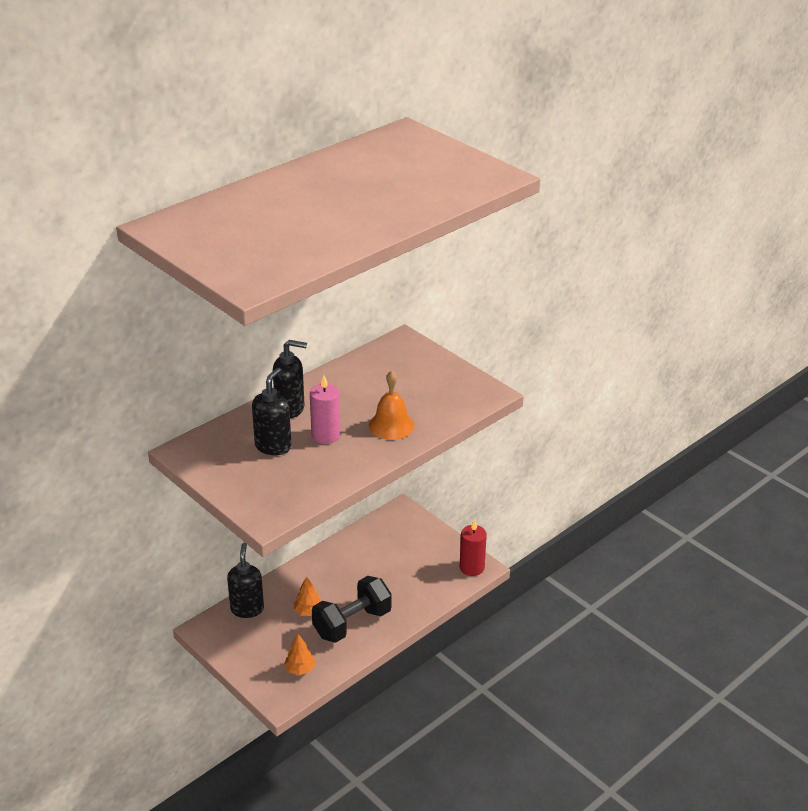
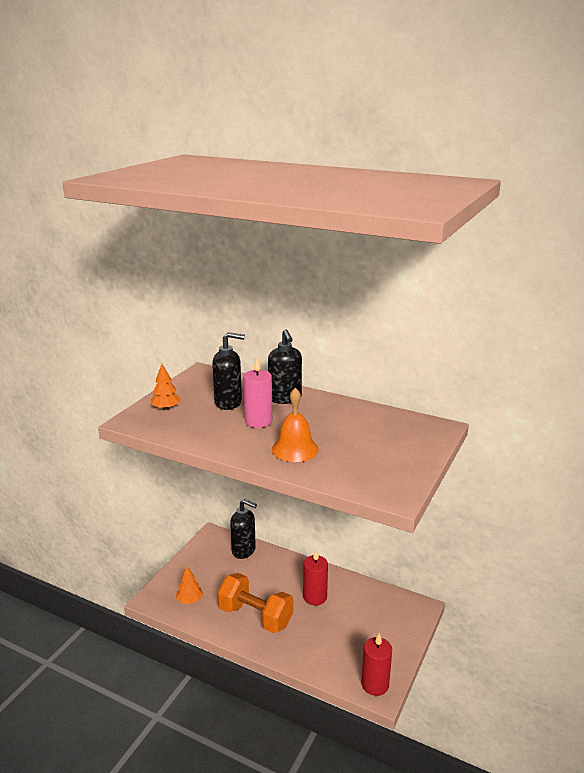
camera: 70 degrees right, 10 degrees down
(247, 609) = (244, 551): black soap dispenser -> black soap dispenser turned 45 degrees clockwise
(308, 611) = (257, 585): orange tree -> orange tree (166, 408)
(350, 574) = (315, 597): none -> red candle
(352, 623) = (255, 616): black dumbbell -> orange dumbbell

